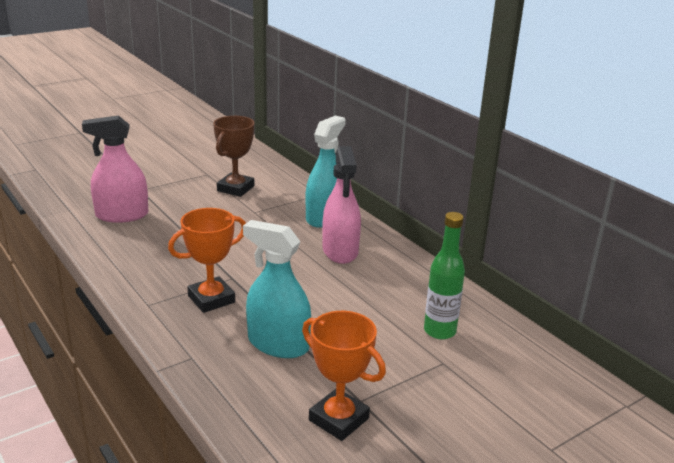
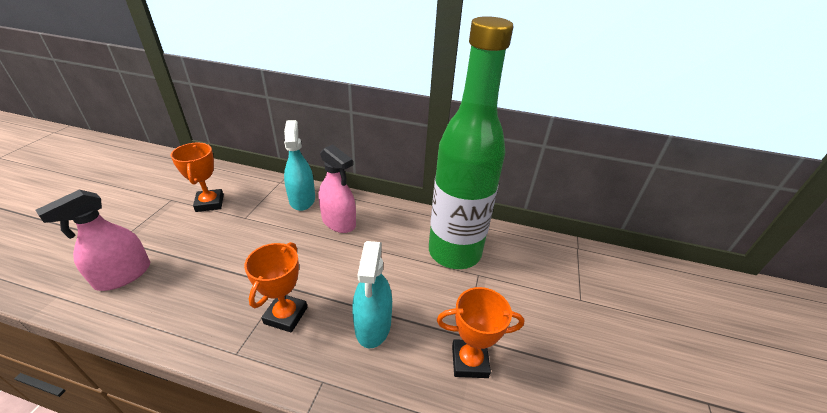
camera: 40 degrees left, 10 degrees up
(235, 188) = (210, 203): brown trophy -> orange trophy
(278, 344) = (373, 325): turquoise spray bottle -> turquoise spray bottle turned 75 degrees counterclockwise
(439, 331) = (454, 252): green bottle -> green bottle, size x2.34

